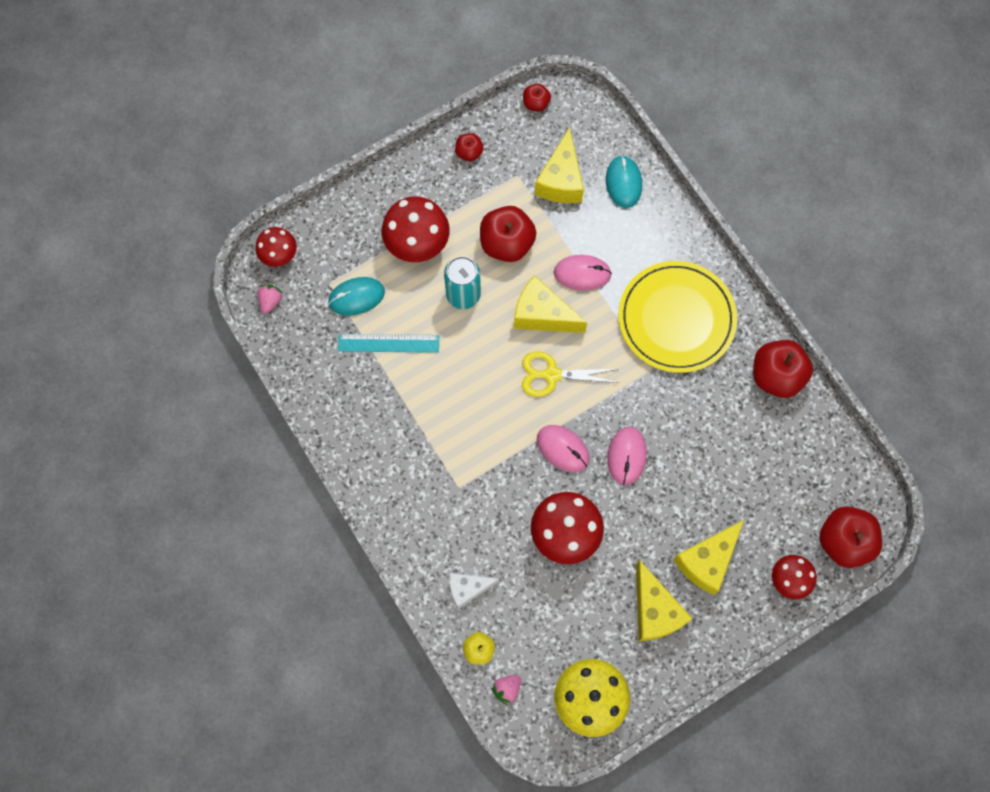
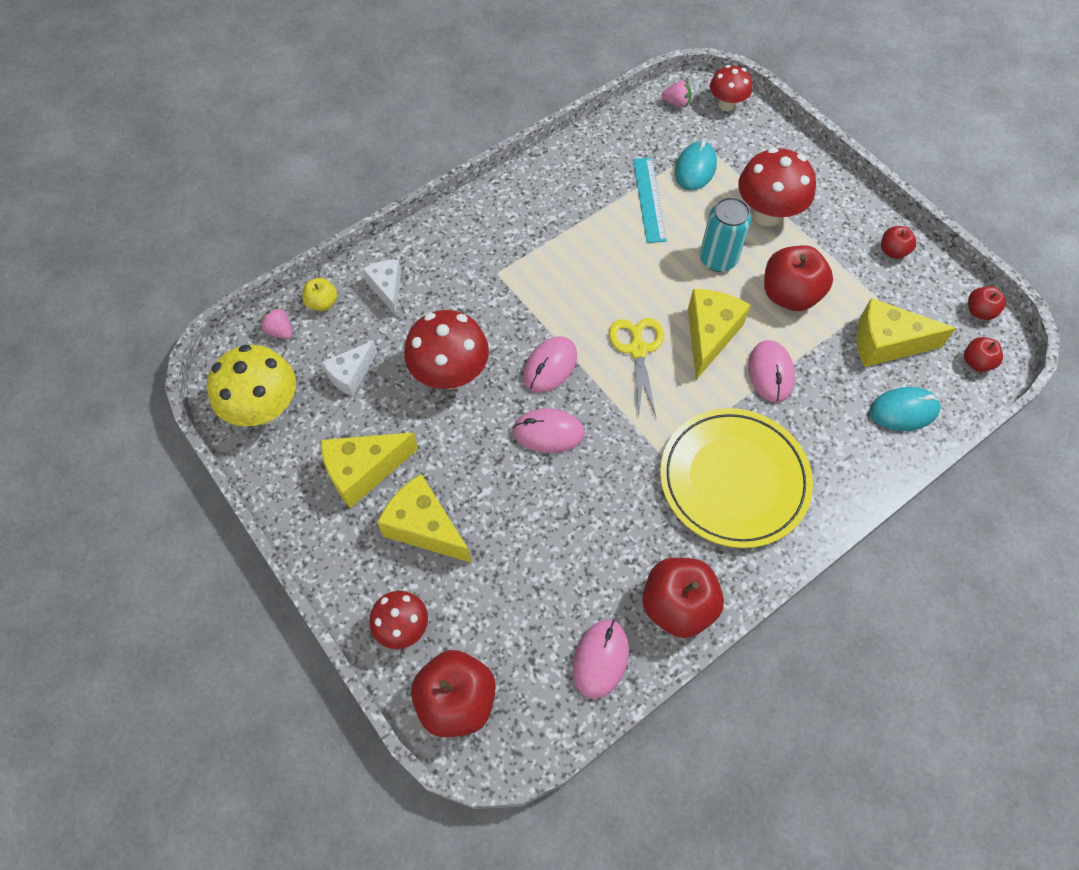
camera: 85 degrees right, 10 degrees down
(356, 297) = (695, 168): turquoise mouse -> turquoise mouse turned 45 degrees clockwise
(559, 622) = (351, 374): none -> white cheese
(583, 119) = (976, 362): none -> red apple
(815, 435) = (601, 659): none -> pink mouse

